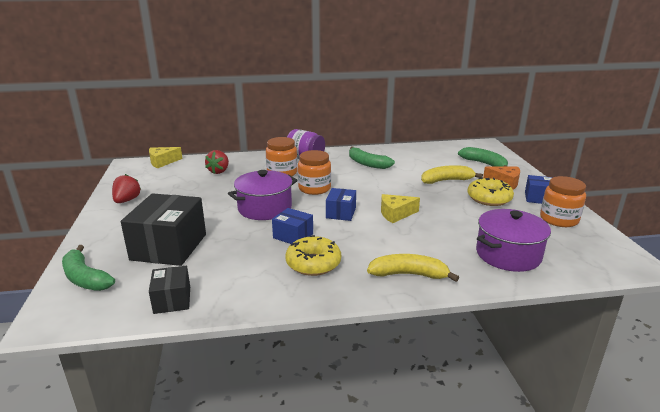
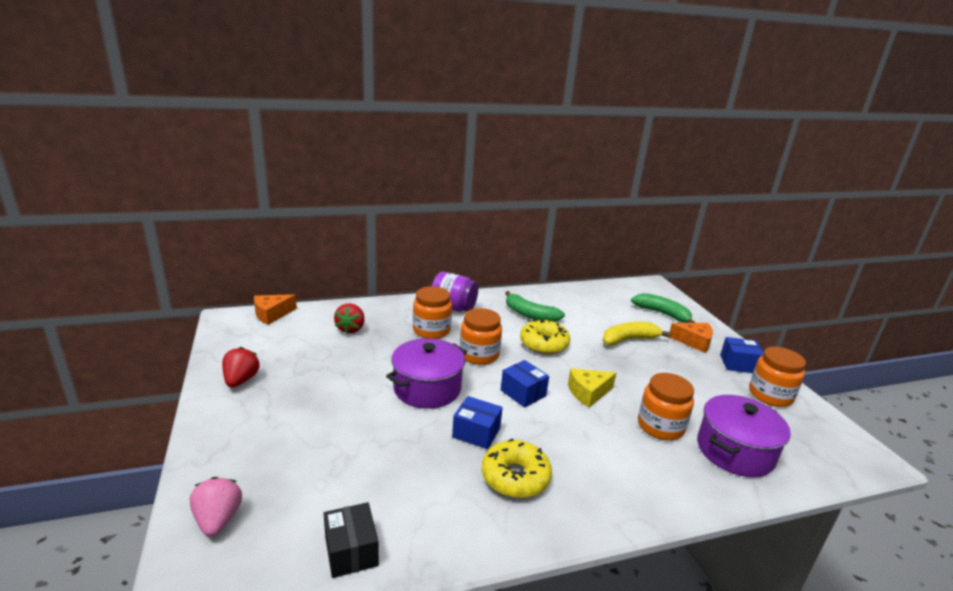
camera: 10 degrees left, 0 degrees up
(85, 278) = (218, 520): green banana -> pink strawberry
(162, 162) = (272, 314): yellow cheese -> orange cheese
(169, 247) = (321, 458): black box -> none
(341, 213) = (523, 393): blue box -> blue box turned 45 degrees counterclockwise
(409, 274) = (634, 489): yellow banana -> none
(449, 237) = (660, 426): none -> orange jar
(489, 198) = (685, 366): yellow donut -> yellow donut (544, 344)

